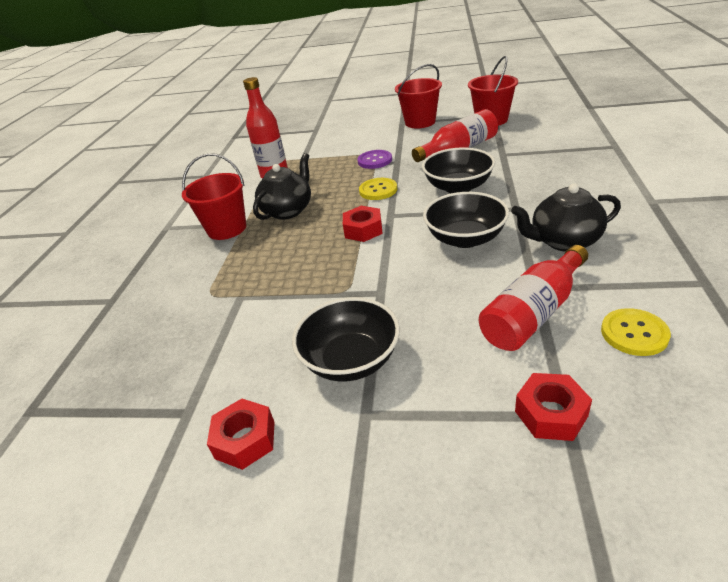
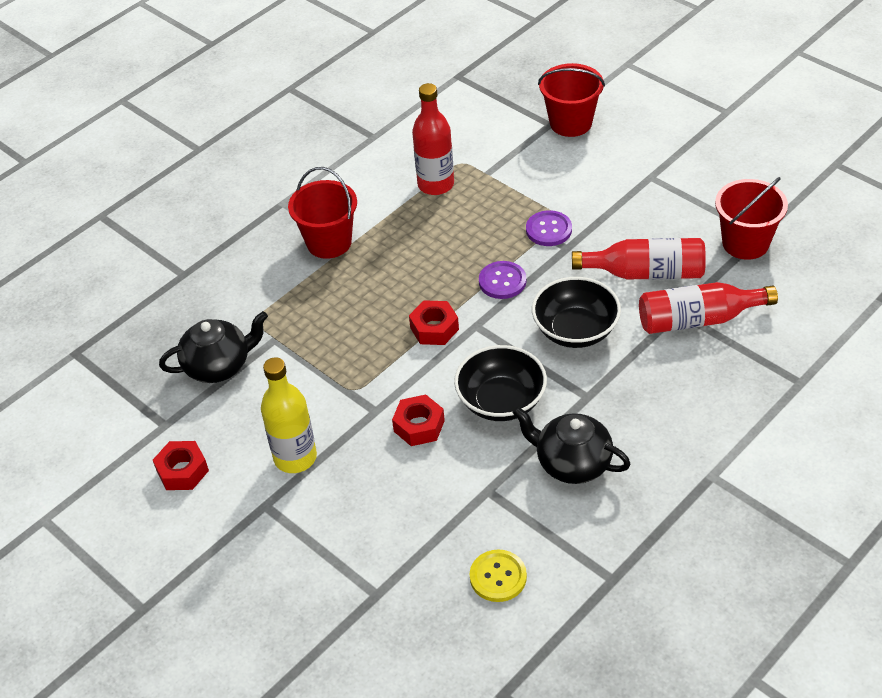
camera: 35 degrees right, 10 degrees up
(288, 210) = (399, 253): black teapot -> black teapot (219, 366)
(351, 360) = (295, 458): black bowl -> yellow bottle
(378, 190) = (502, 281): yellow button -> purple button
(420, 122) = (669, 190): red bucket -> red bucket (570, 123)
(534, 313) = (456, 511): red bottle -> red bottle (698, 319)
(551, 413) = (369, 586): red nut -> red nut (419, 426)

